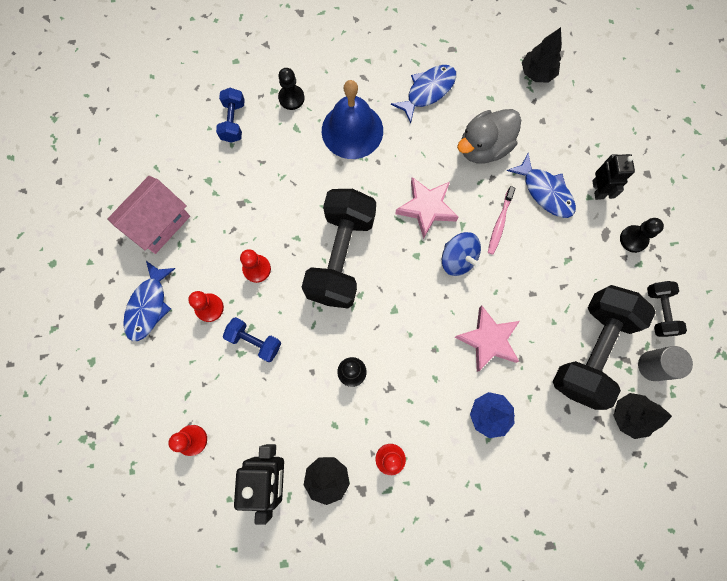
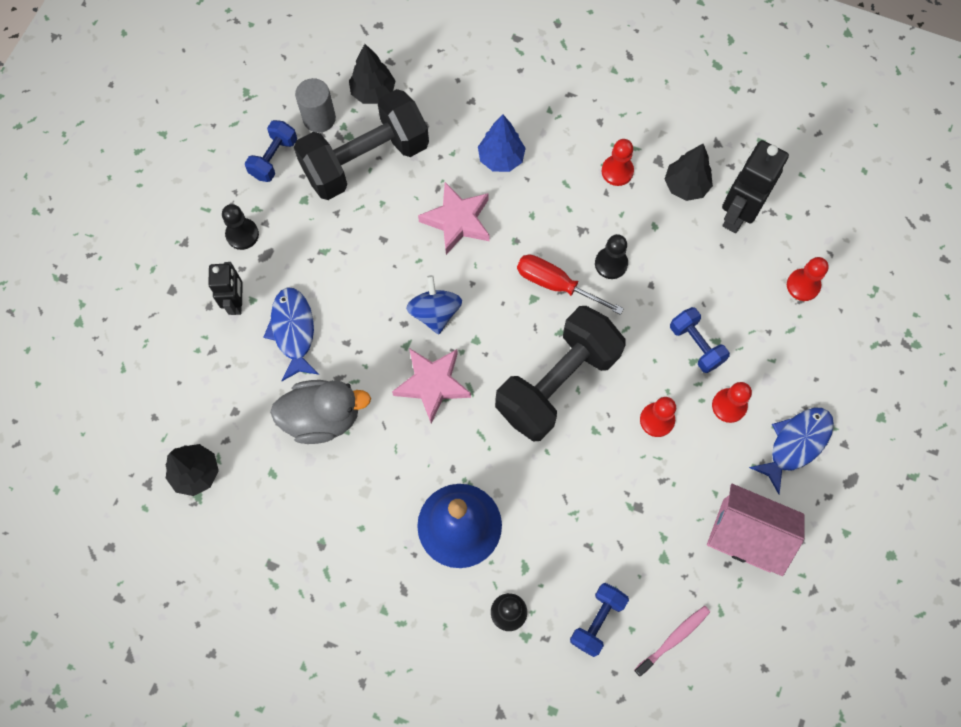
camera: 150 degrees left, 5 degrees down
(159, 223) = (746, 535): pink house -> pink house turned 45 degrees clockwise
(383, 330) = (556, 285): none -> red screwdriver
(428, 91) = (339, 524): blue fish -> none
(499, 223) = (366, 325): pink toothbrush -> pink toothbrush (673, 639)
(598, 189) = (236, 302): black robot -> black robot turned 150 degrees clockwise
(659, 311) = (274, 158): black dumbbell -> blue dumbbell

